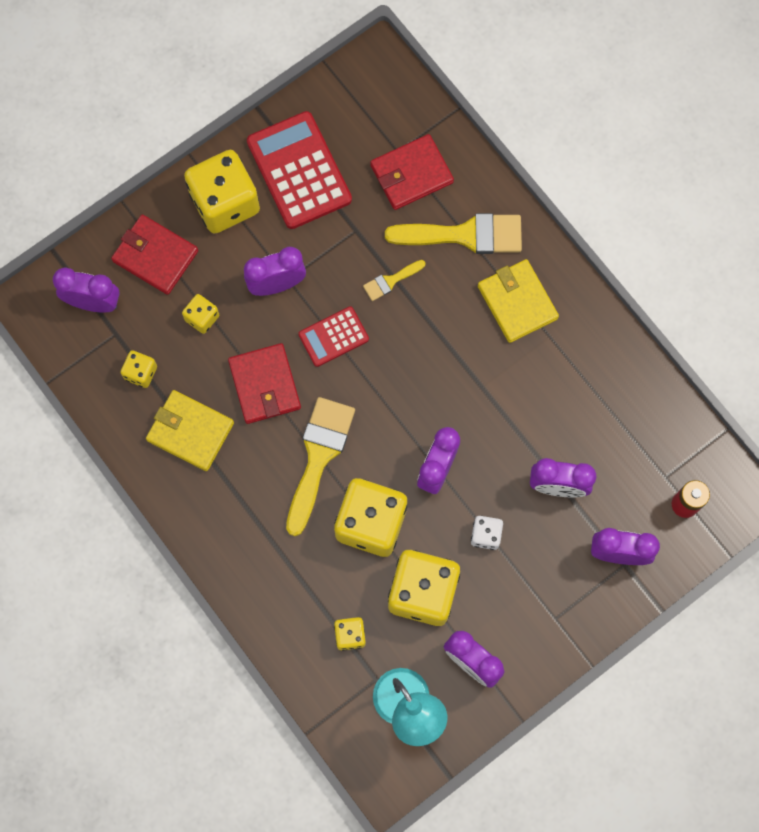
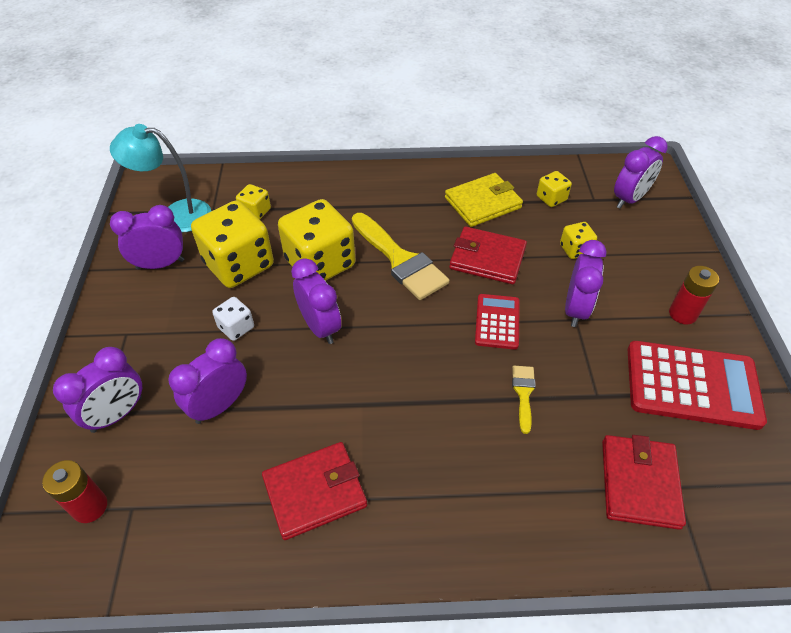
camera: 125 degrees right, 25 degrees down
(155, 256) = (652, 248): red wallet -> red wallet (315, 492)
(225, 203) = (682, 314): yellow dice -> red battery
(465, 235) = (534, 491): yellow brush -> none
(517, 302) = (422, 492): yellow wallet -> none

